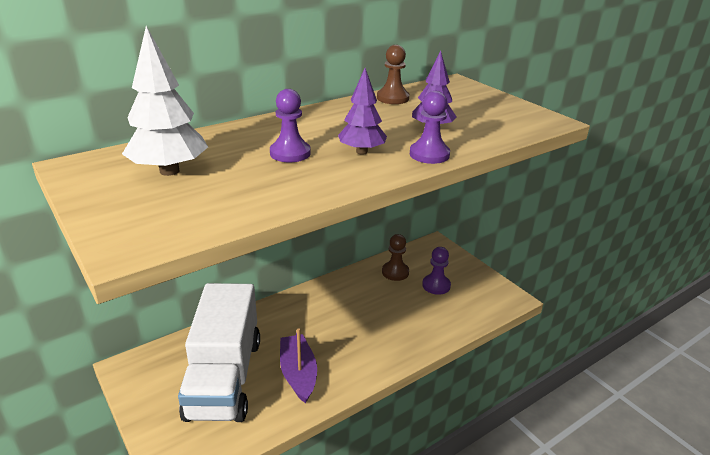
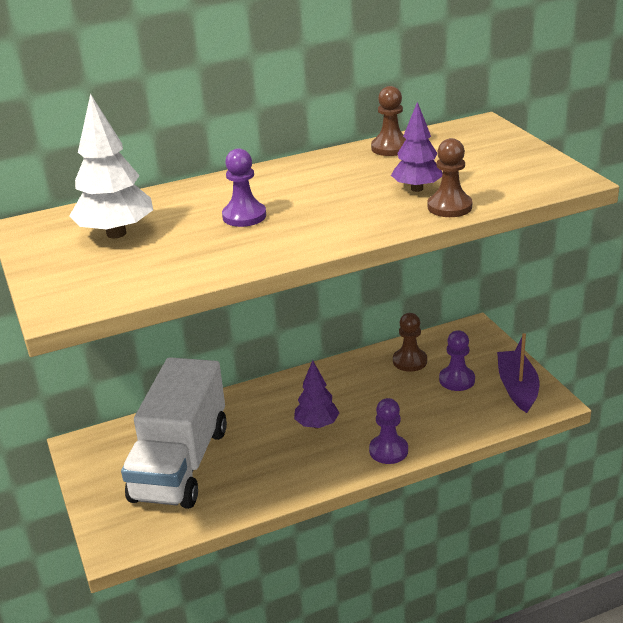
camera: 15 degrees right, 0 degrees up
(298, 374) = (262, 466): purple boat -> purple boat (517, 388)
(362, 152) = (322, 216): purple tree -> purple tree (317, 425)
(429, 154) = (396, 220): purple pawn -> purple pawn (388, 451)
(468, 143) = (449, 207): none -> brown pawn

